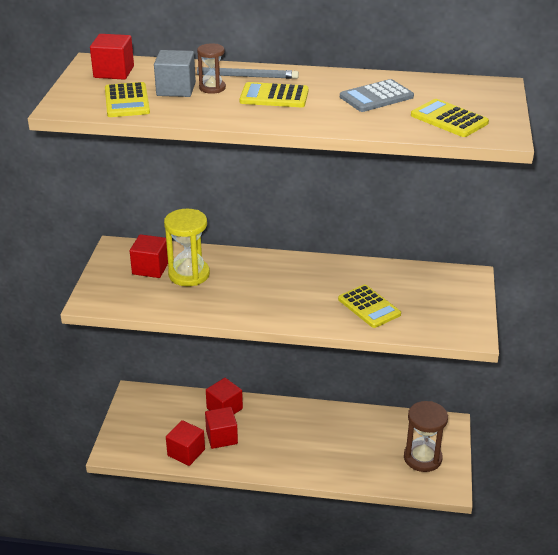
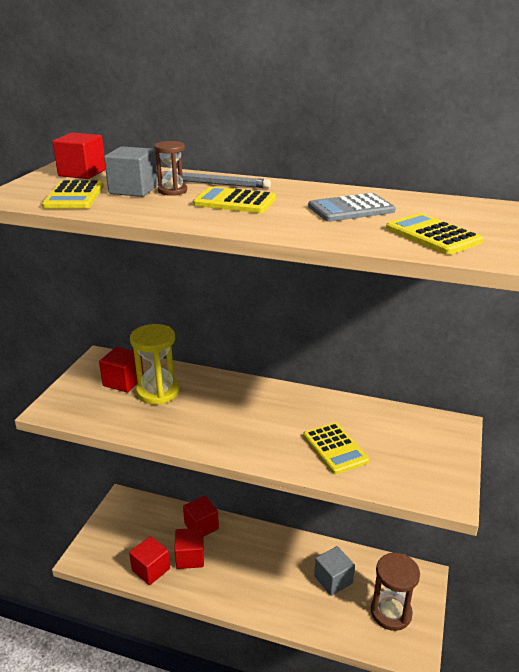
camera: 10 degrees right, 5 degrees down
(364, 438) = (333, 580): none -> grey cube

